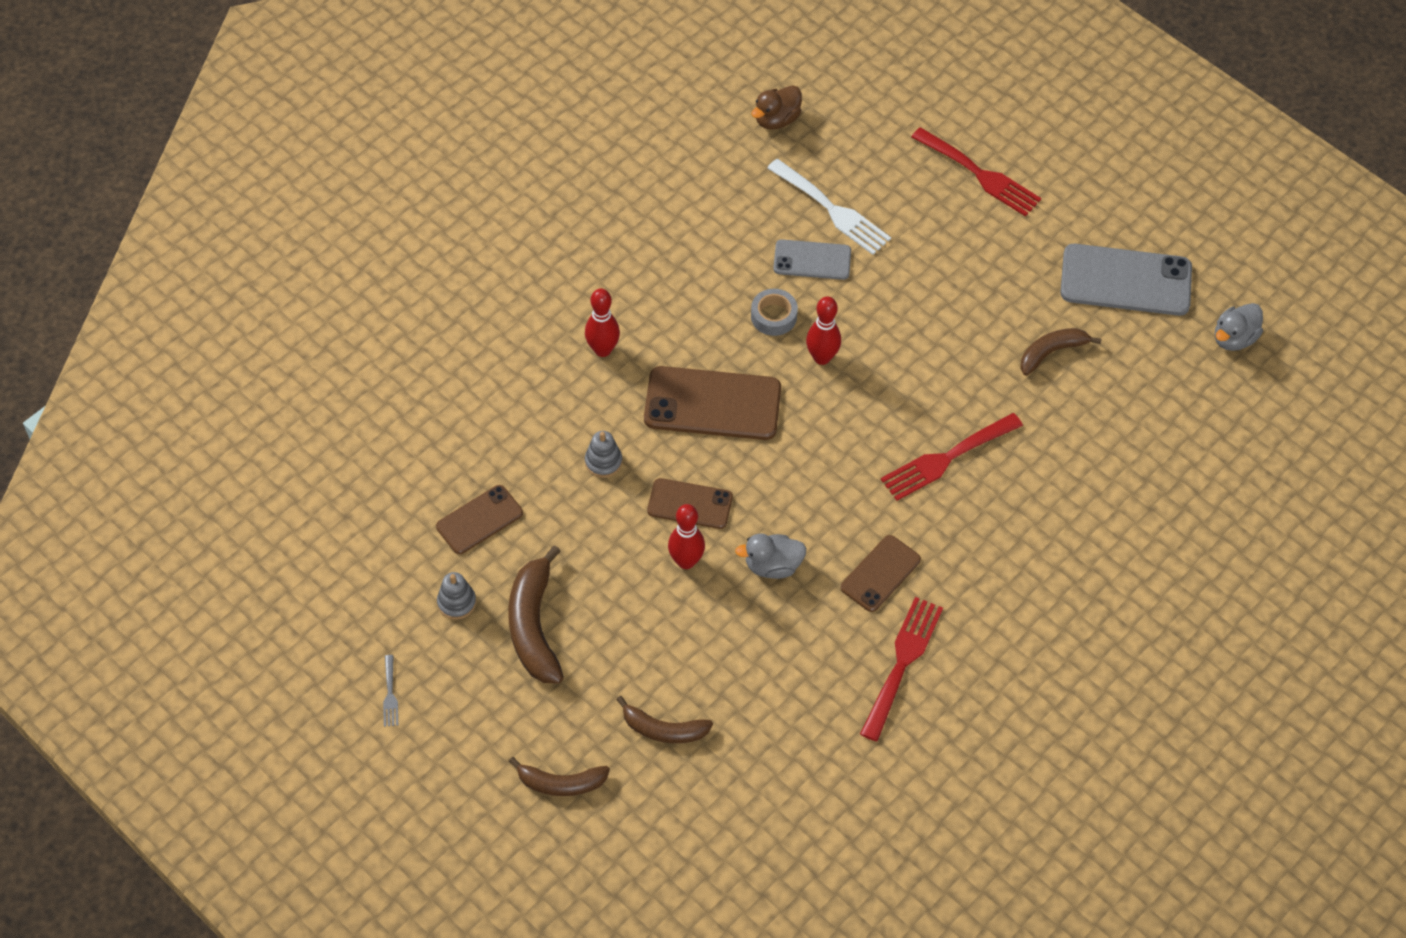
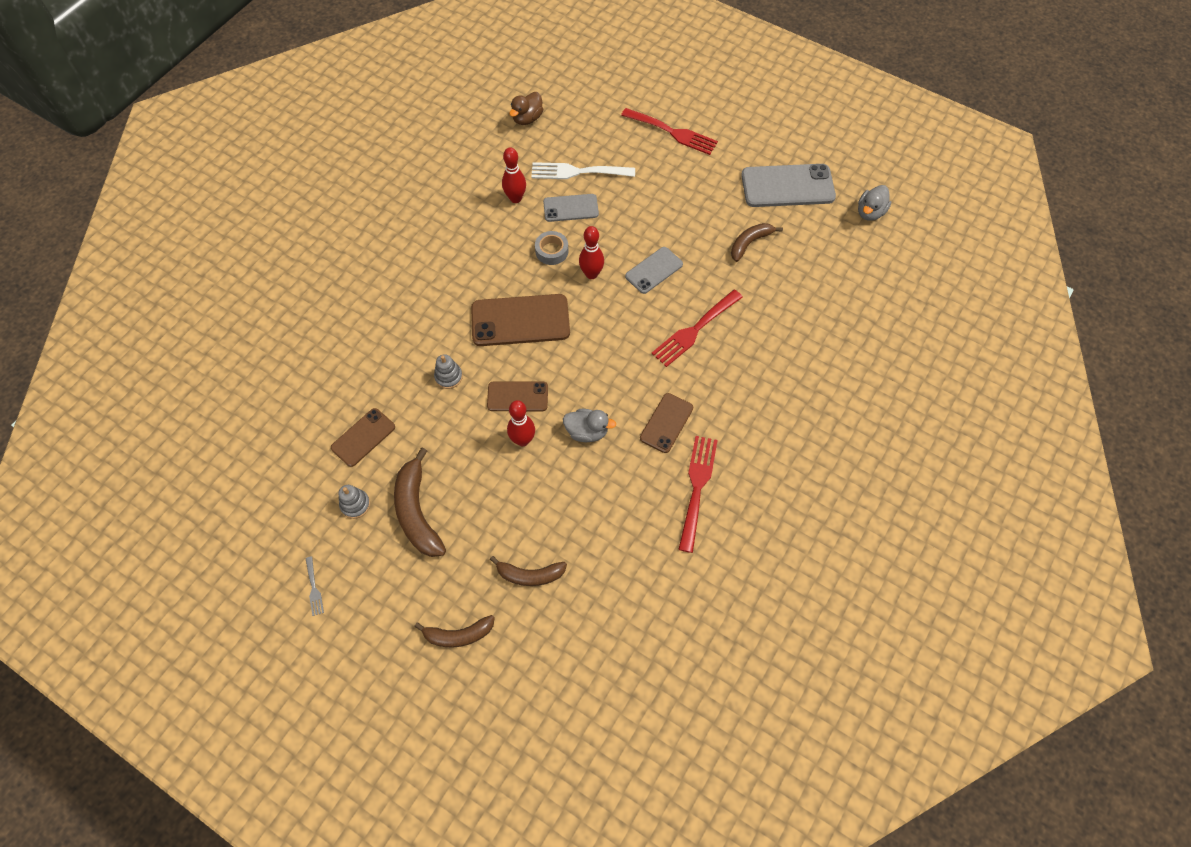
camera: 10 degrees left, 5 degrees up
(602, 350) = (434, 295): red bowling pin -> red bowling pin (515, 198)
(772, 566) = (587, 432): grey duck -> grey duck turned 150 degrees counterclockwise
(832, 210) = (577, 172): white fork -> white fork turned 150 degrees clockwise
(909, 367) = (654, 270): none -> grey phone

